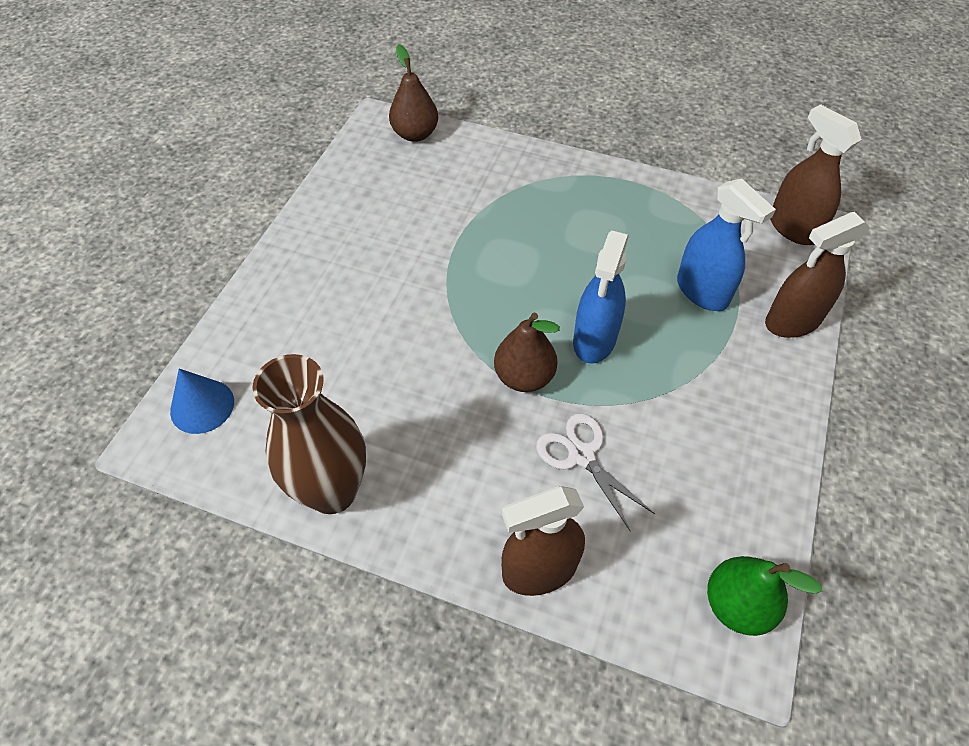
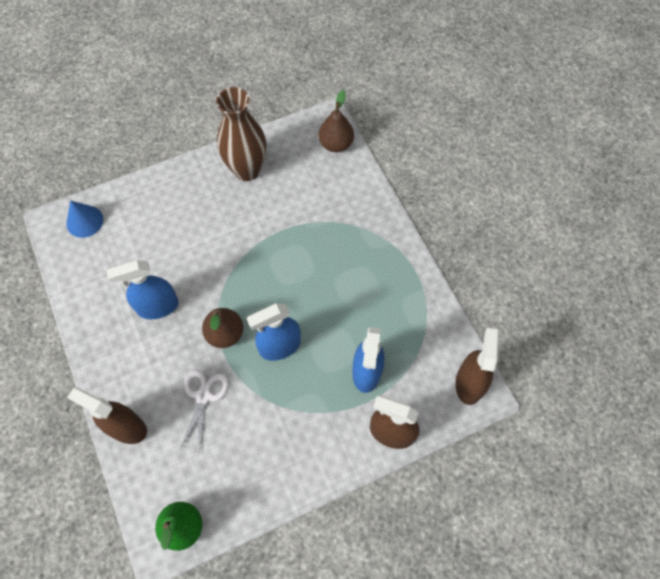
camera: 45 degrees right, 10 degrees up
(332, 491) = (90, 311): brown vase -> brown vase (247, 170)
(413, 416) = (157, 306): none -> blue spray bottle

